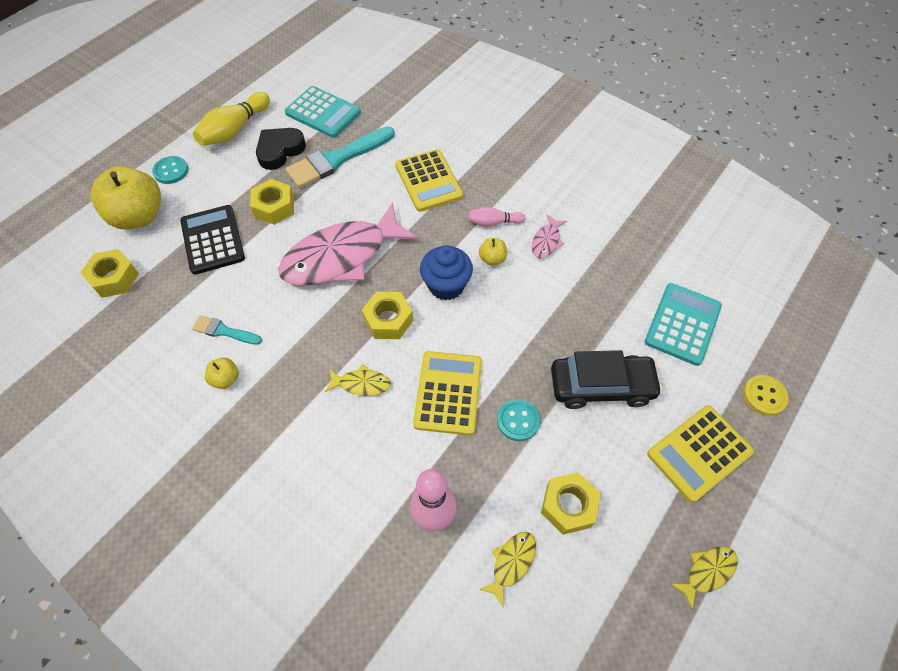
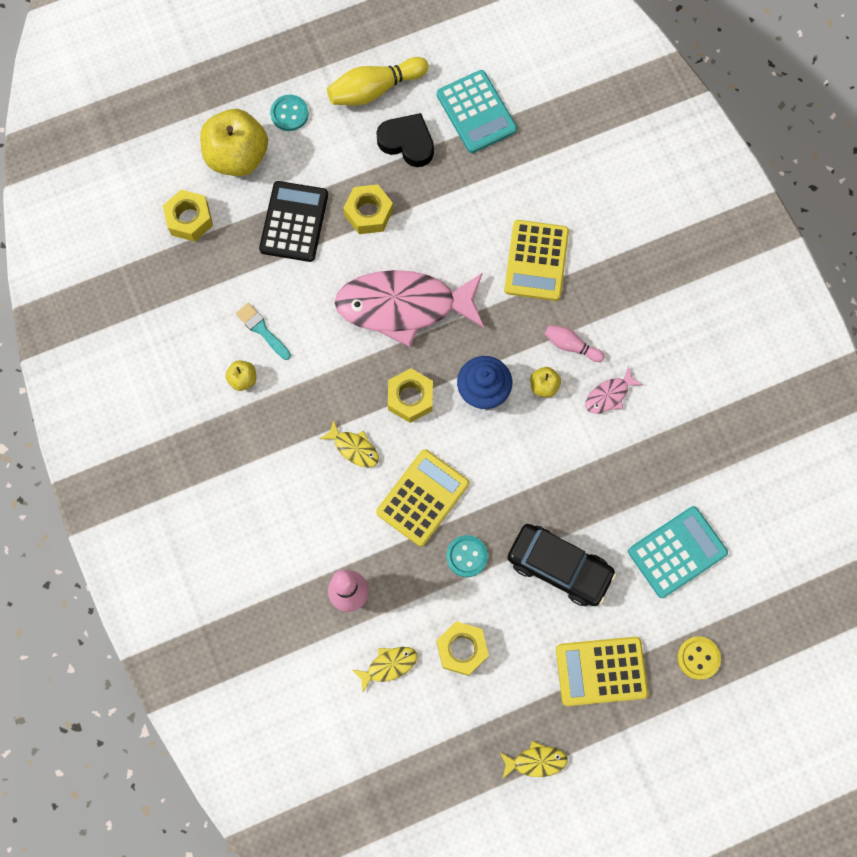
camera: 30 degrees right, 15 degrees up
(280, 151) = (407, 142): black heart -> black heart turned 45 degrees clockwise
(337, 159) = (459, 184): turquoise brush -> none

